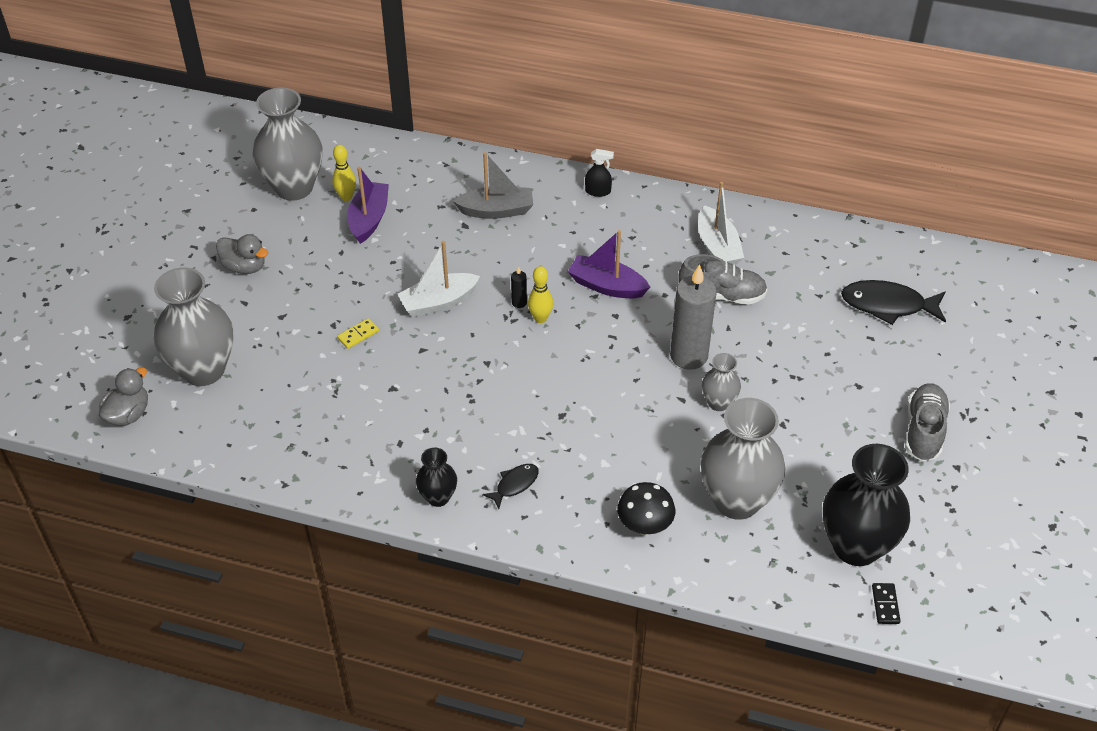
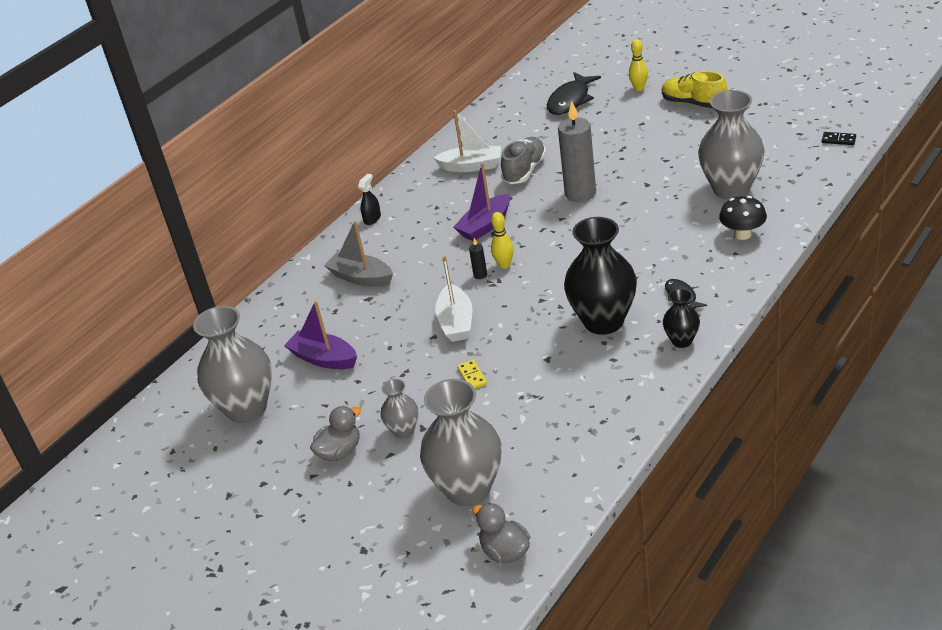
camera: 65 degrees left, 10 degrees down
(346, 197) = (284, 372): yellow bowling pin -> yellow bowling pin (639, 88)
(496, 210) = (361, 277): grey boat -> grey boat turned 75 degrees counterclockwise
(718, 403) = (634, 185): grey vase -> grey vase (403, 431)
(856, 546) = (786, 144): black vase -> black vase (603, 321)
(923, 431) = (693, 103): grey shoe -> yellow shoe

